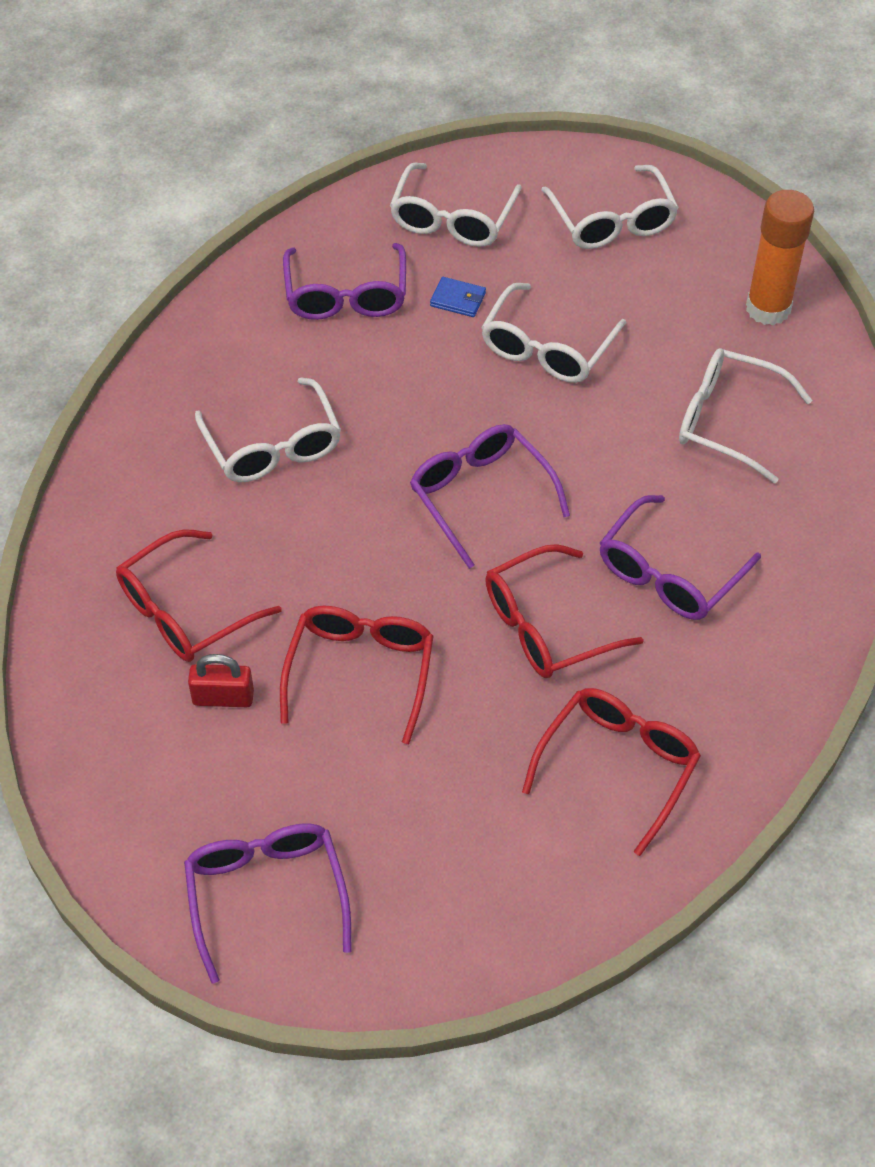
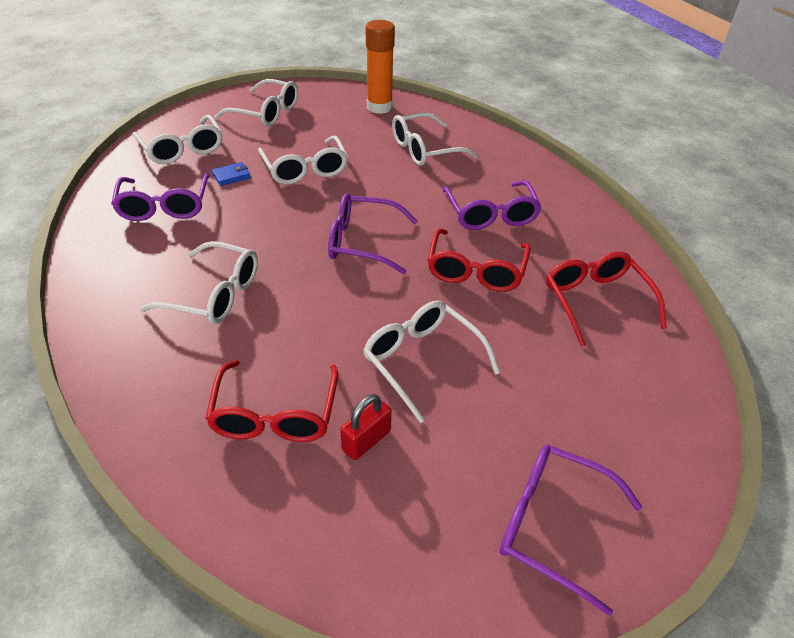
camera: 50 degrees left, 10 degrees down
(346, 295) = (164, 207): purple glasses -> purple glasses turned 45 degrees clockwise
(360, 671) = (422, 361): red glasses -> white glasses

